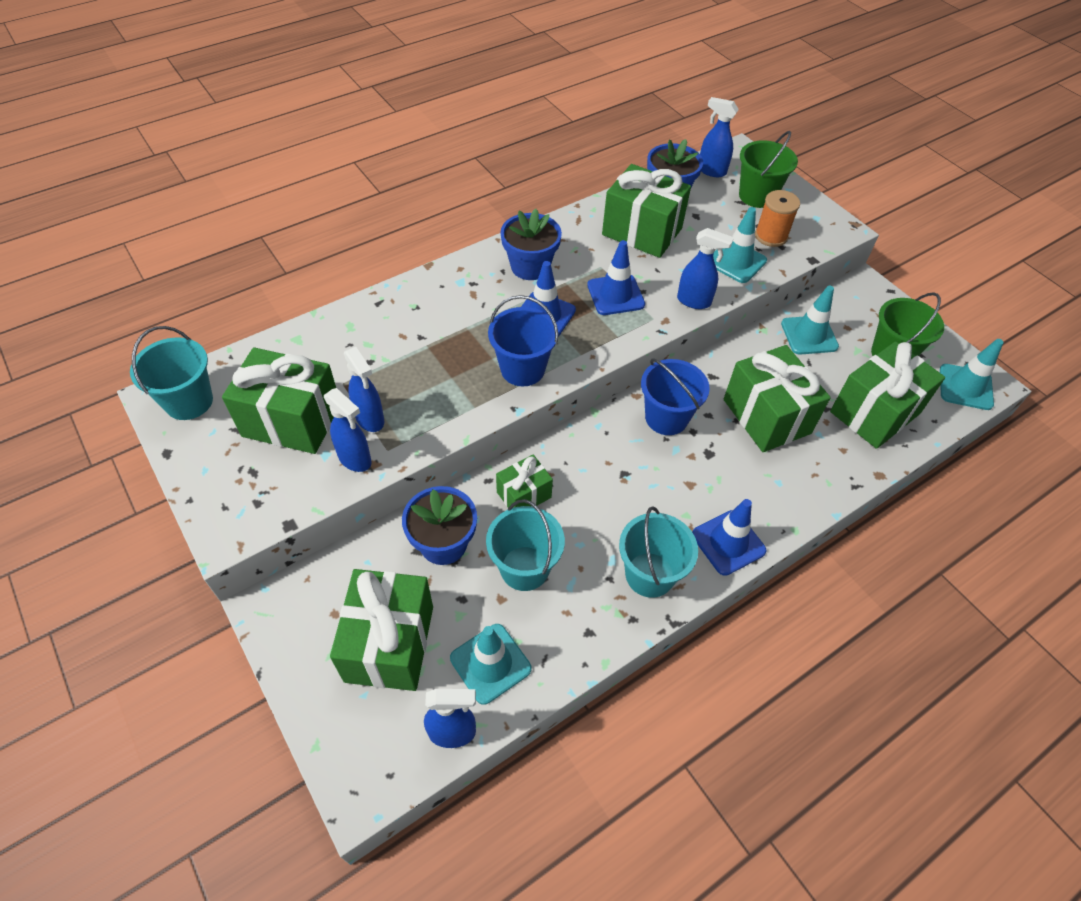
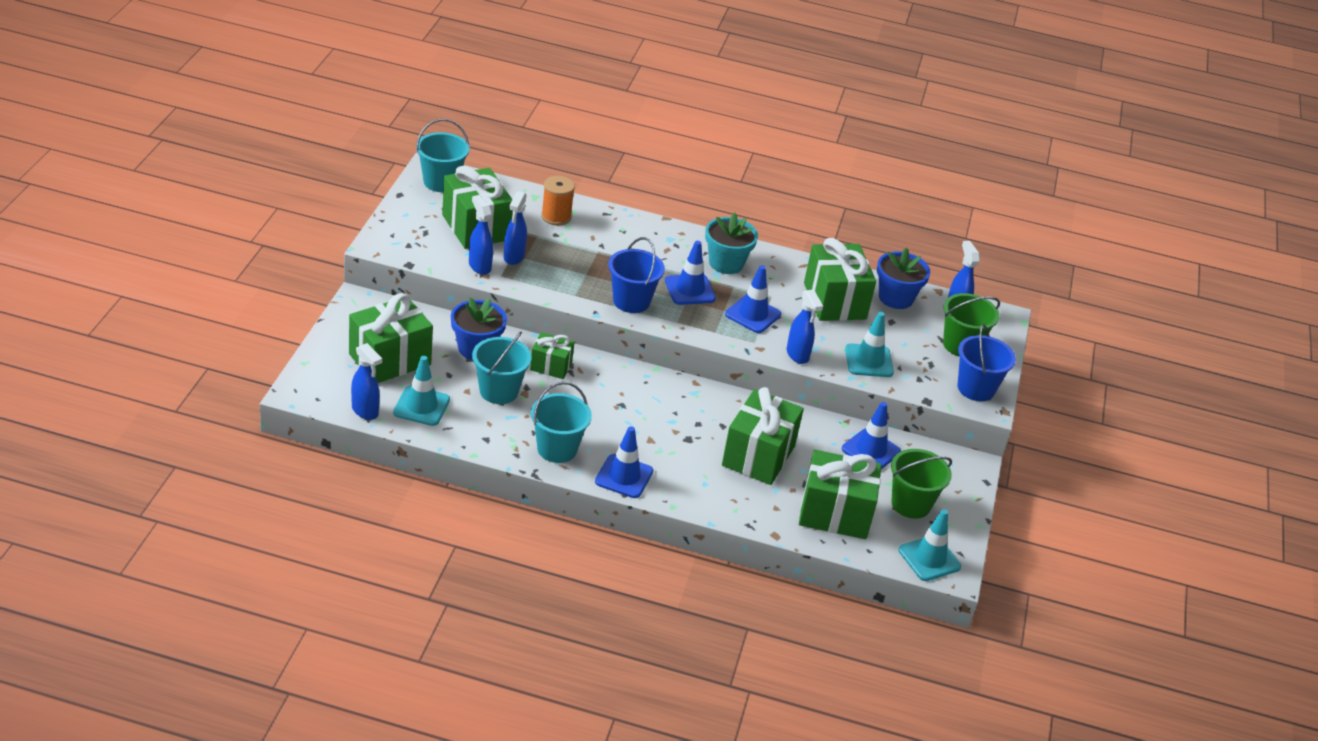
camera: 45 degrees right, 15 degrees down
(355, 459) = (479, 266): blue spray bottle -> blue spray bottle turned 150 degrees clockwise
(530, 266) = (726, 263): blue flower pot -> turquoise flower pot
(666, 418) = (694, 405): blue bucket -> blue bucket (976, 388)
(771, 236) = (923, 369): orange spool -> orange spool (556, 217)
(809, 335) = (871, 450): turquoise traffic cone -> blue traffic cone

